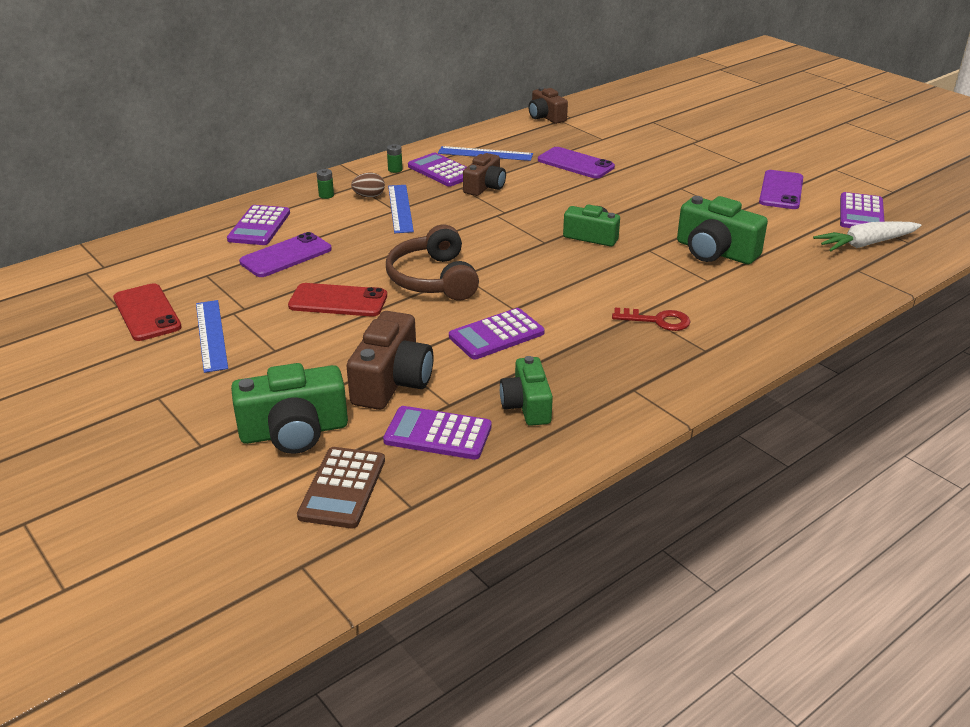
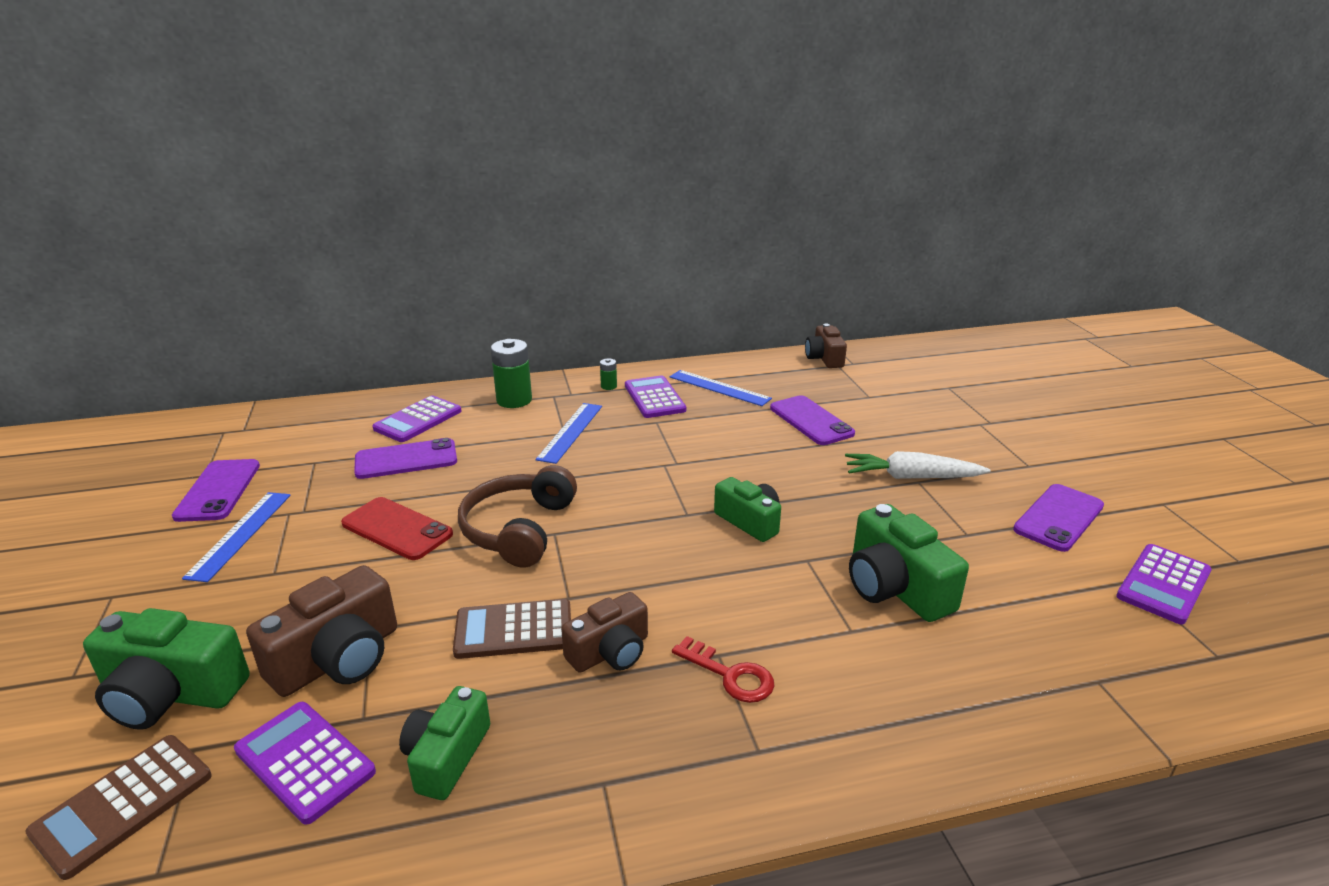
camera: 25 degrees right, 5 degrees down
(147, 313) = (218, 490): red phone -> purple phone
(326, 195) = (514, 400): green battery -> green battery, size x2.10
(369, 196) = (553, 411): brown egg -> none
(485, 187) = (683, 427): brown camera -> brown camera (610, 652)
(496, 335) = (513, 630): purple calculator -> brown calculator
(865, 244) = (1139, 639): white carrot -> white carrot (911, 477)

